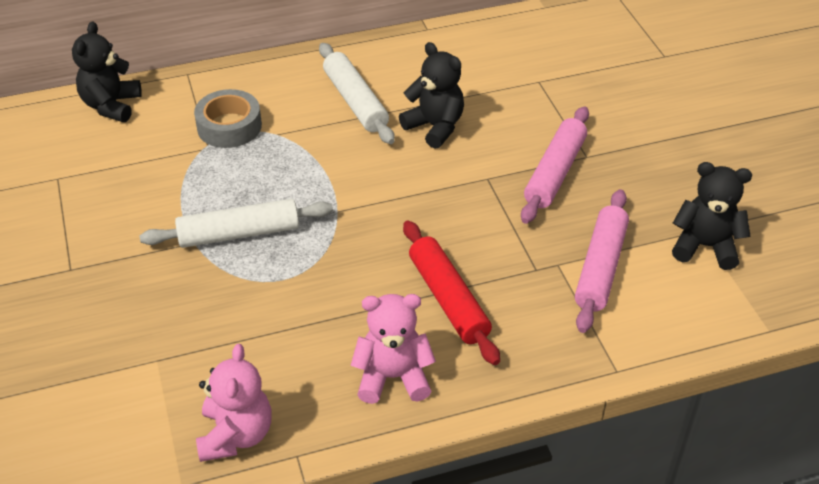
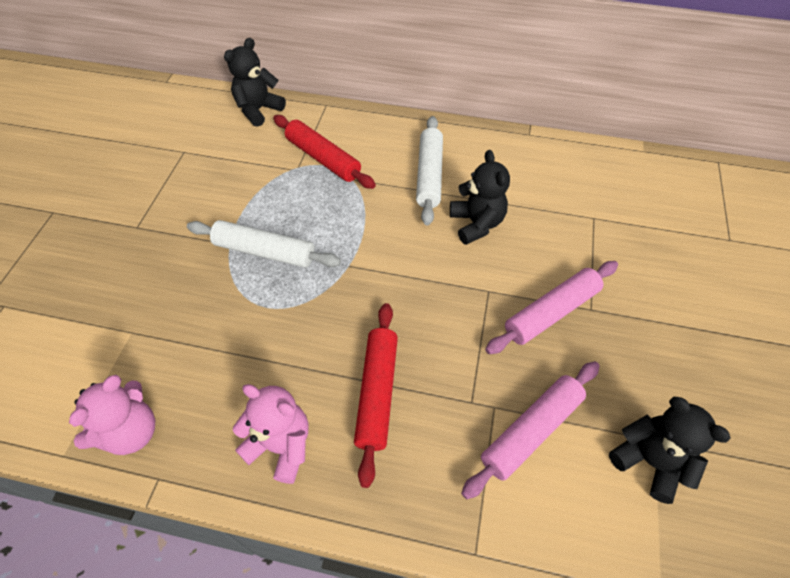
camera: 30 degrees right, 10 degrees up
(229, 126) = (323, 158): grey tape -> red rolling pin

